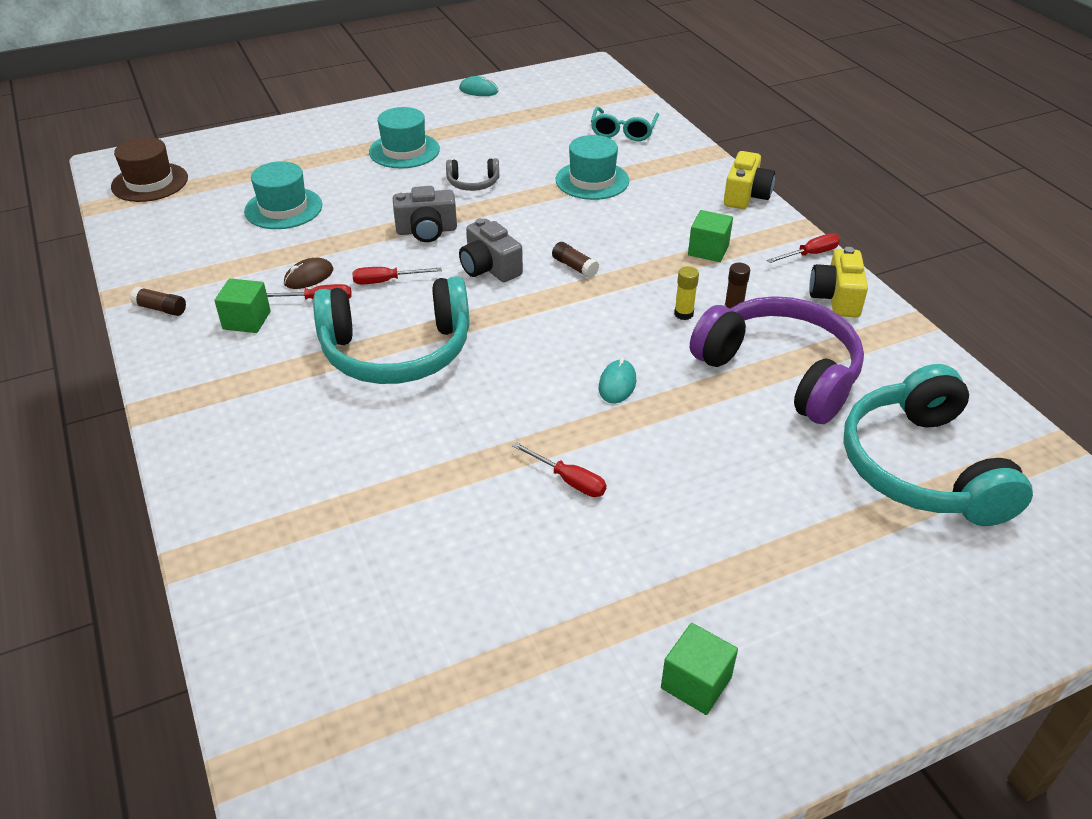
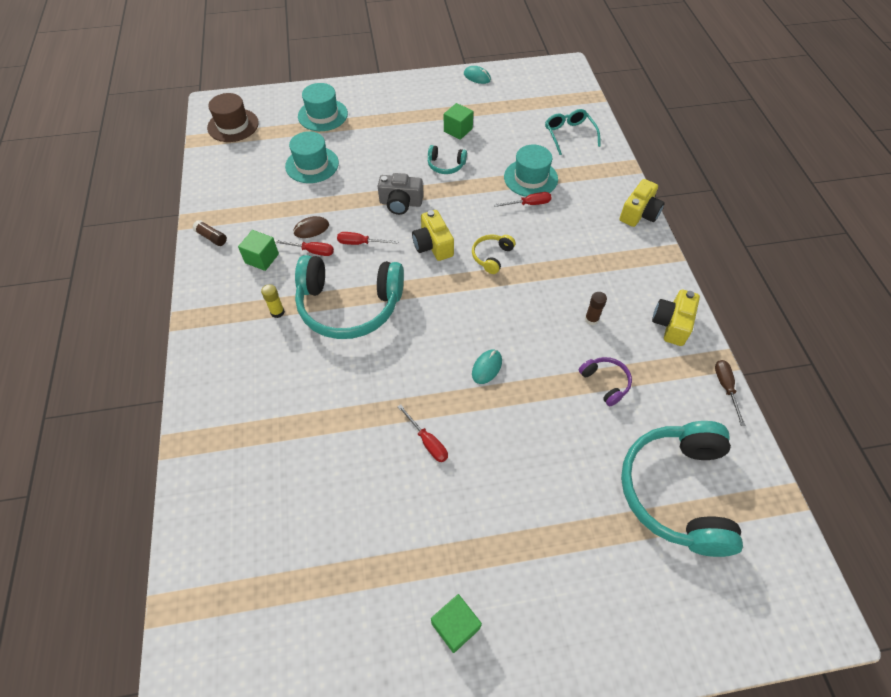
camera: 15 degrees right, 15 degrees up
(404, 151) = (407, 126): turquoise hat -> turquoise hat (322, 115)
(473, 183) = (446, 165): grey headphones -> turquoise headphones
(489, 268) = (433, 245): grey camera -> yellow camera
(574, 267) = (492, 256): brown glue stick -> yellow headphones
(623, 131) = (569, 135): turquoise glasses -> turquoise glasses turned 135 degrees clockwise
(683, 314) = (554, 315): yellow glue stick -> yellow glue stick (277, 312)
(708, 250) = (593, 260): green cube -> green cube (458, 130)
(780, 372) = (605, 382): purple headphones -> purple headphones, size x0.44
(810, 254) = (667, 279): red screwdriver -> red screwdriver (529, 204)
(931, 349) = (725, 387): none -> brown screwdriver

